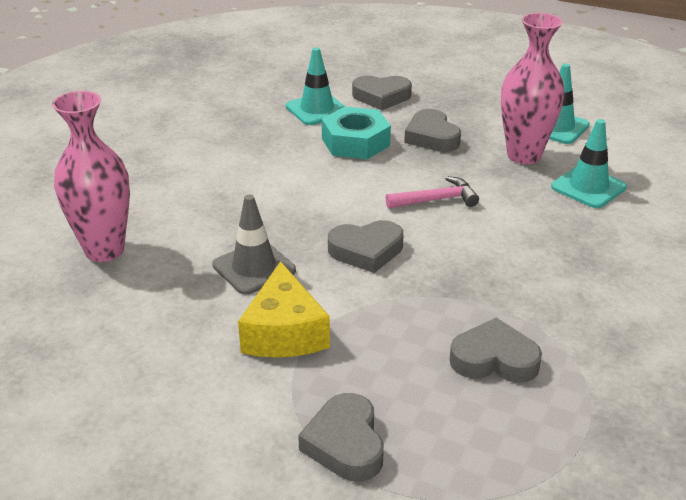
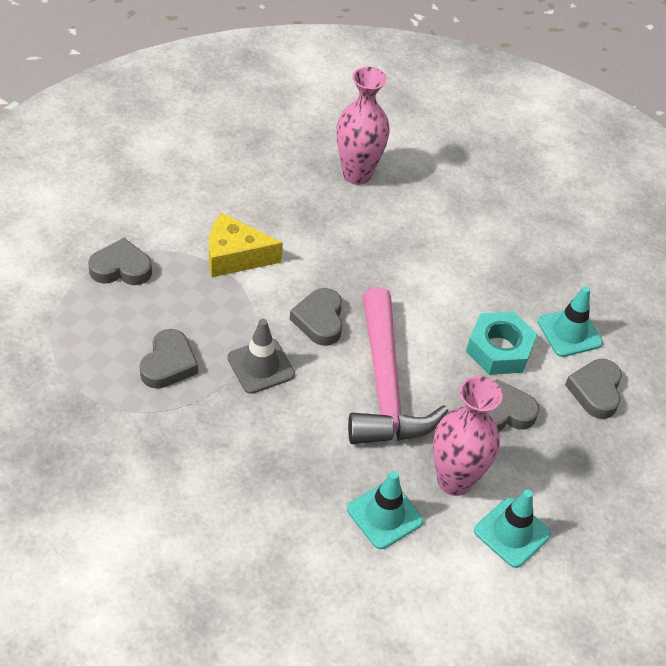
camera: 95 degrees right, 15 degrees up
(254, 268) = (314, 251): grey traffic cone -> grey traffic cone (261, 366)
(436, 200) = (385, 385): pink hammer -> pink hammer, size x2.19

